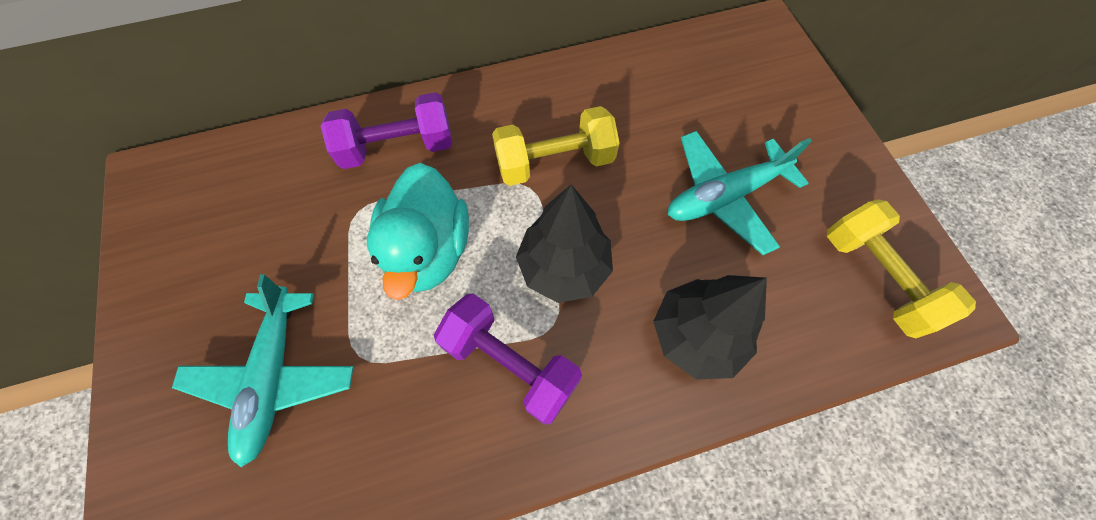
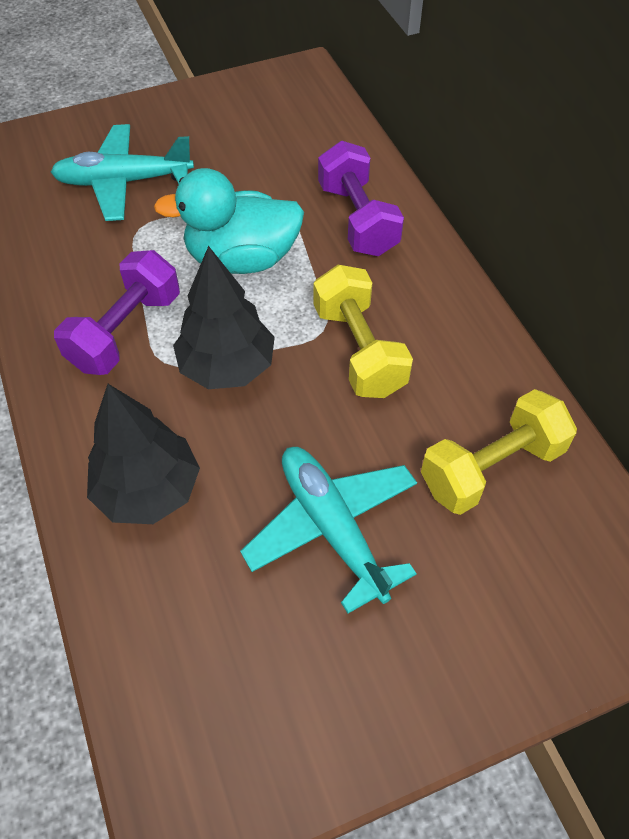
camera: 85 degrees right, 10 degrees down
(875, 278) = (223, 711): yellow dumbbell -> yellow dumbbell (491, 468)

